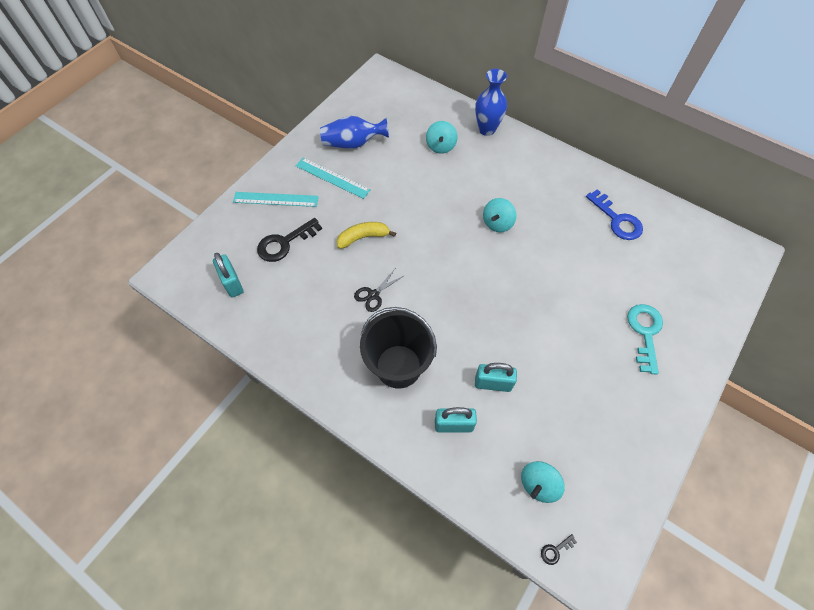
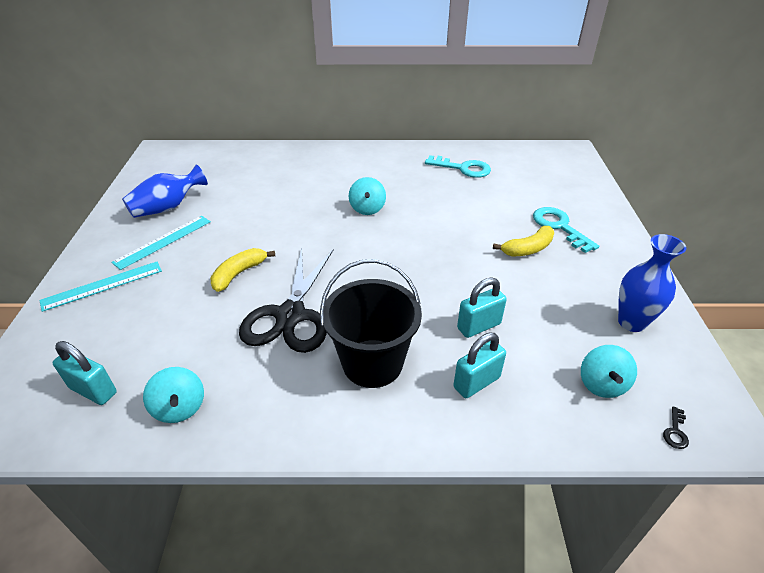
camera: 35 degrees left, 20 degrees down
(285, 243) = (143, 318): black key -> none
(332, 178) = (163, 241): turquoise ruler -> turquoise ruler turned 45 degrees counterclockwise
(373, 295) = (290, 315): black scissors -> black scissors, size x2.20
(440, 146) = (265, 178): turquoise spinning top -> turquoise spinning top (180, 408)
(487, 129) = (299, 153): blue vase -> blue vase (631, 322)
(595, 339) = (528, 249): none -> yellow banana
(617, 219) = (463, 168): blue key -> turquoise key

